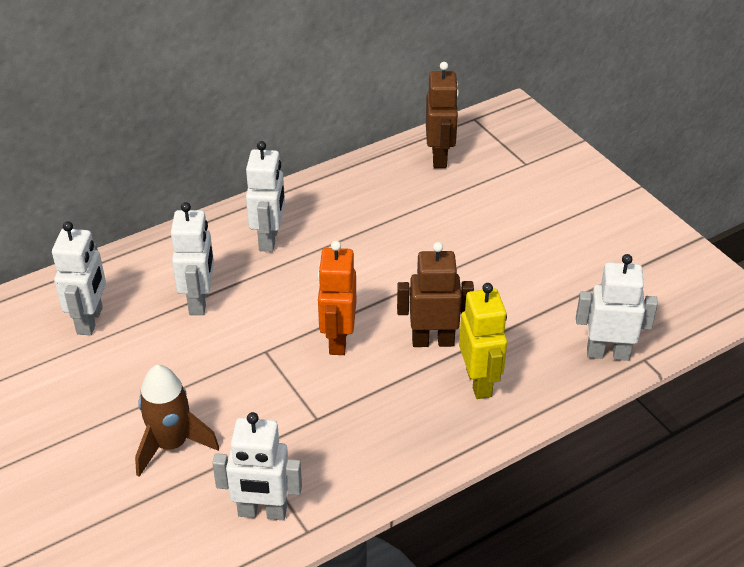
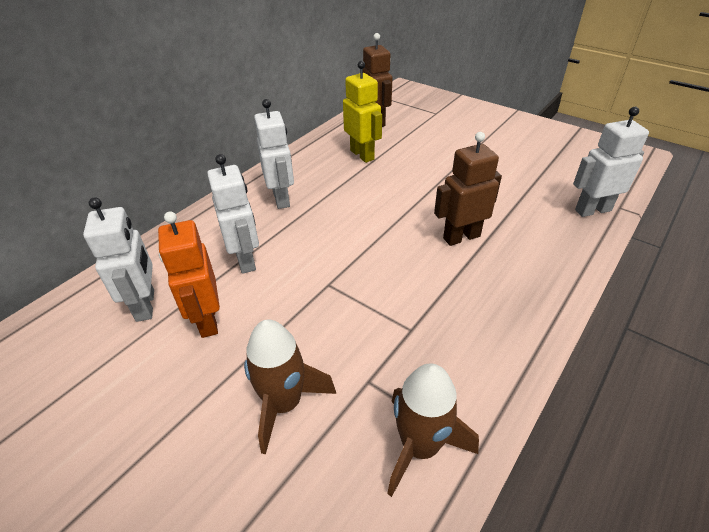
camera: 20 degrees left, 0 degrees up
(262, 512) = (419, 446): white robot -> brown rocket
(338, 340) = (385, 258): orange robot -> orange robot (207, 320)
(479, 382) = (521, 257): yellow robot -> yellow robot (362, 155)

